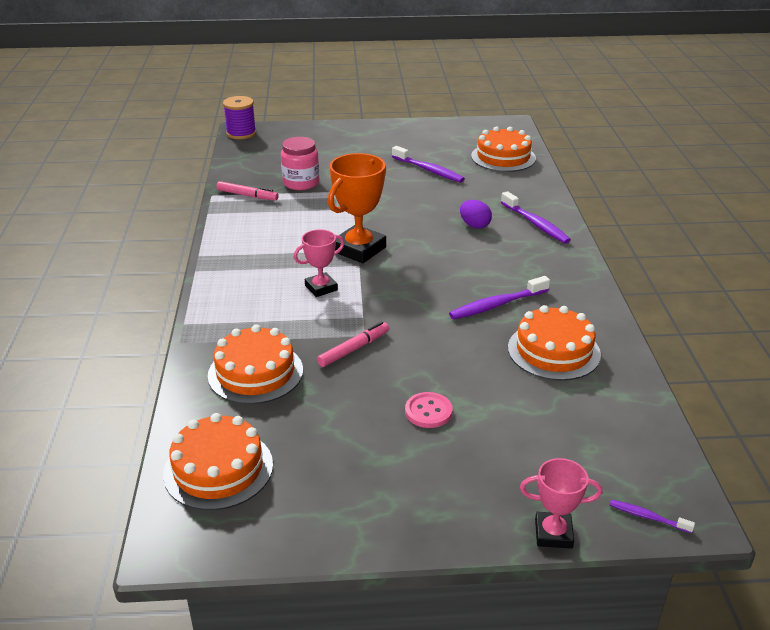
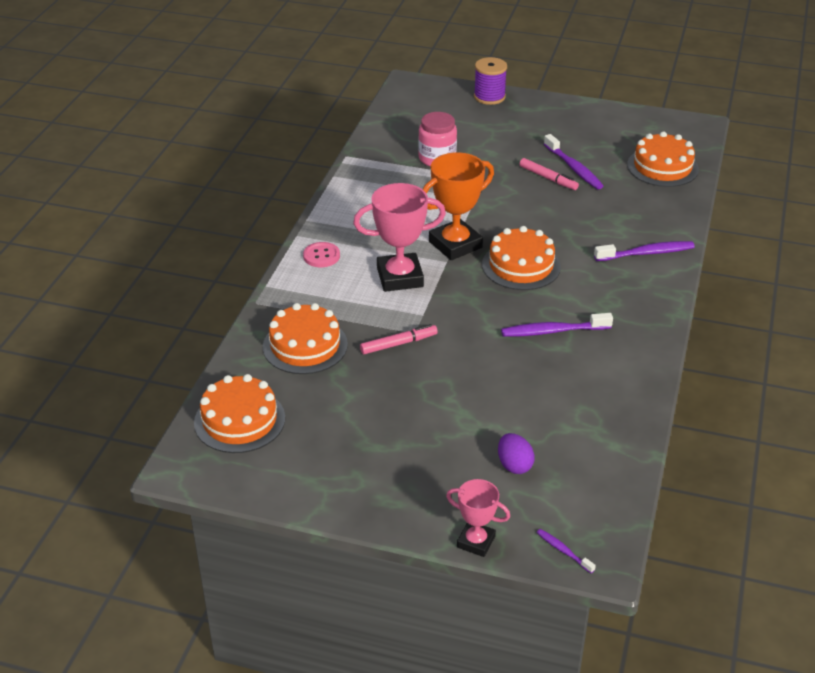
camera: 20 degrees right, 5 degrees up
(241, 133) = (406, 87): purple spool -> purple spool (489, 97)
(247, 195) = (379, 163): pink marker -> pink marker (548, 178)
(321, 288) = (400, 277): pink trophy -> pink trophy, size x1.71
(428, 411) = (432, 416): pink button -> pink button (321, 256)
(474, 225) = (583, 242): purple egg -> purple egg (514, 465)
(536, 224) = (646, 253): purple toothbrush -> purple toothbrush turned 90 degrees counterclockwise
(553, 351) = (578, 388): orange cake -> orange cake (521, 265)

